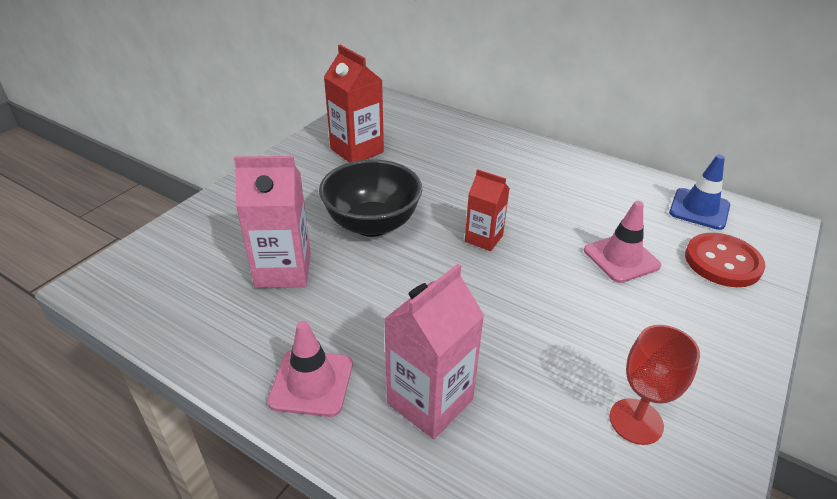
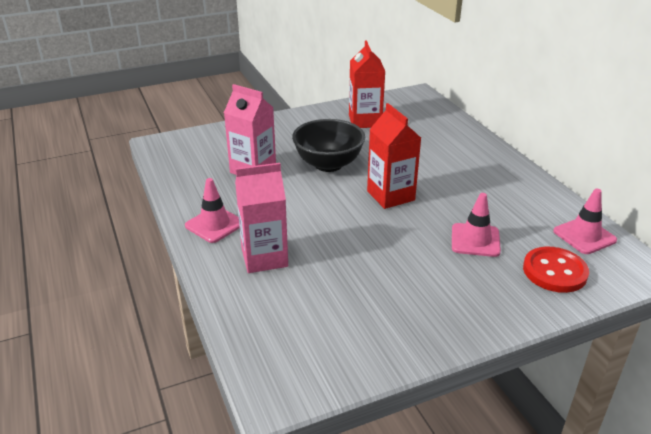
camera: 35 degrees right, 5 degrees down
(483, 238) = (390, 196): red carton -> red carton, size x1.61
(636, 421) = (370, 317): red goblet -> none
(699, 209) = (584, 236): blue traffic cone -> pink traffic cone

